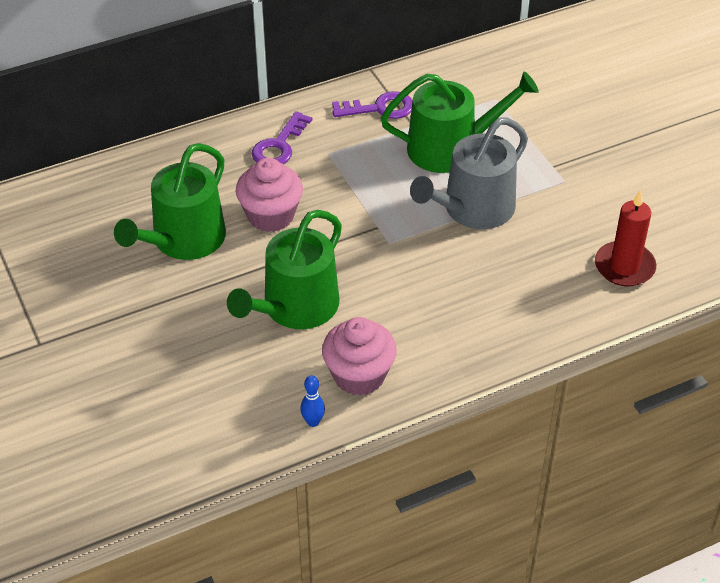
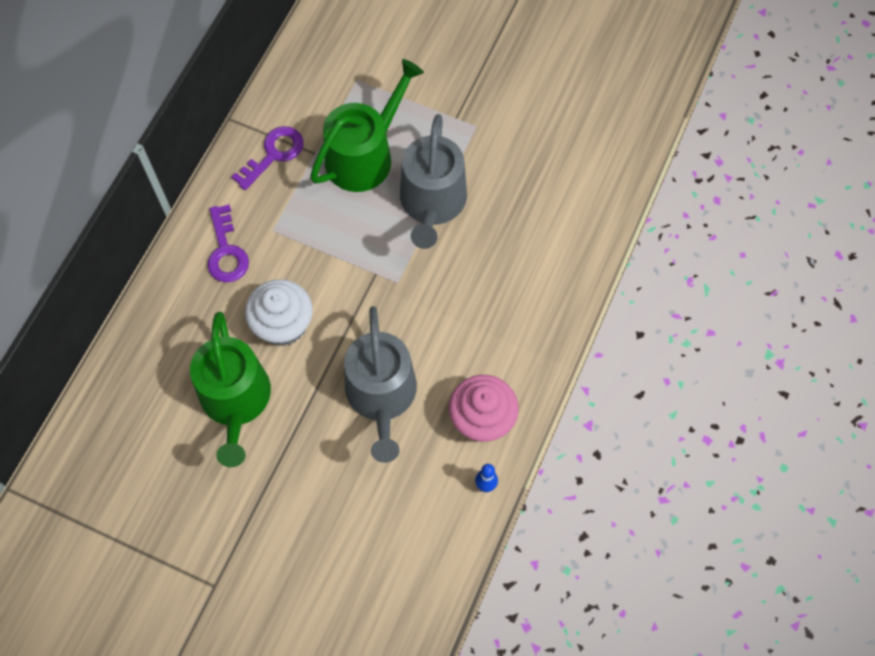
camera: 40 degrees left, 20 degrees up
(271, 215) = (283, 324): pink cupcake -> white cupcake
(295, 308) = (381, 396): green watering can -> grey watering can
(624, 267) = (583, 177): red candle -> none

